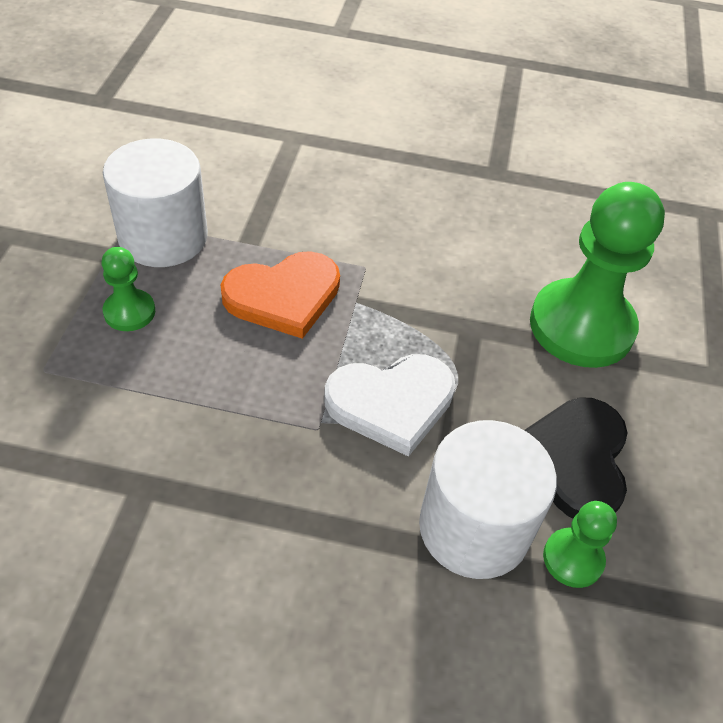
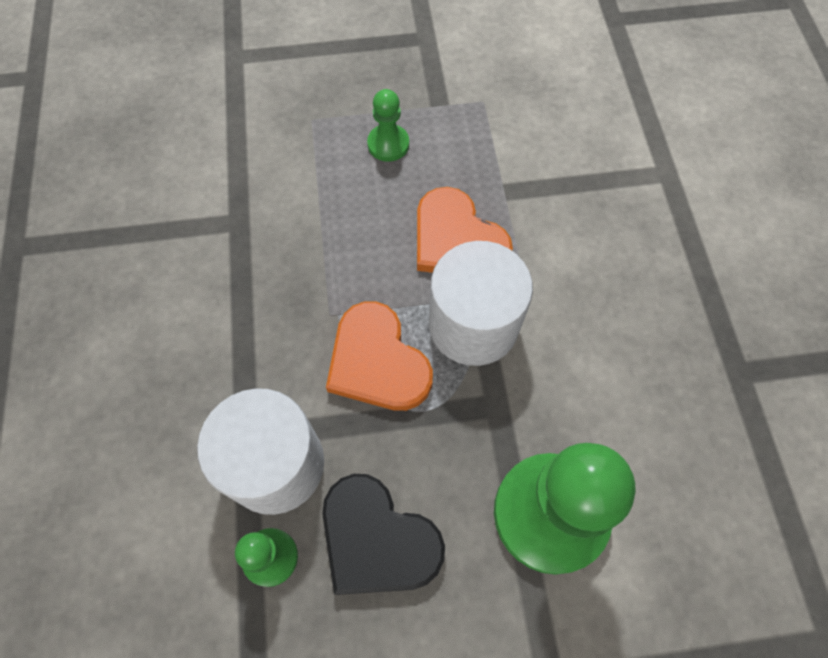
camera: 75 degrees right, 15 degrees up
(163, 237) = (478, 131): white cylinder -> white cylinder (473, 324)
(391, 403) = (377, 361): white heart -> orange heart
(575, 459) = (377, 539): black heart -> black heart turned 135 degrees counterclockwise

